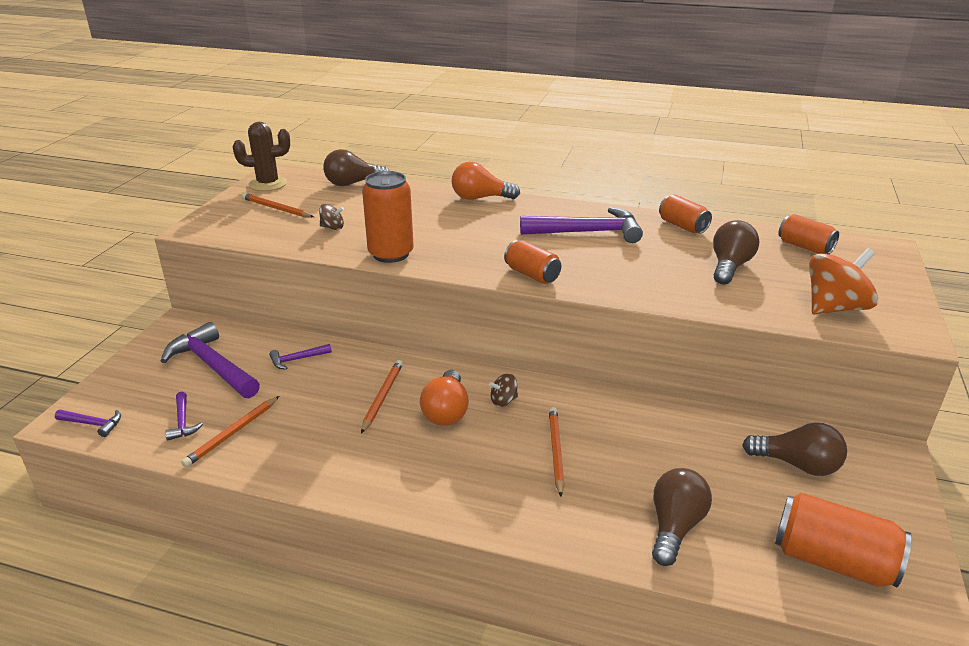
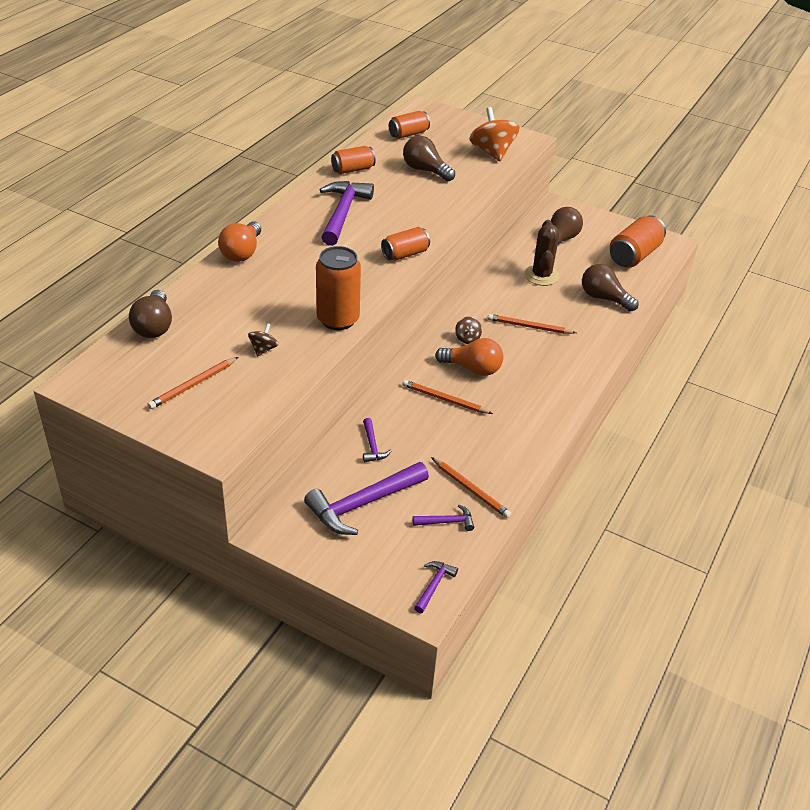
camera: 80 degrees left, 10 degrees up
(268, 184) = (114, 389): brown cactus -> brown cactus (541, 275)

